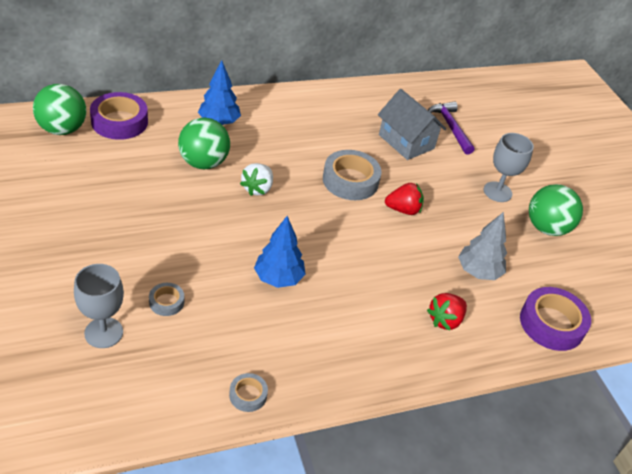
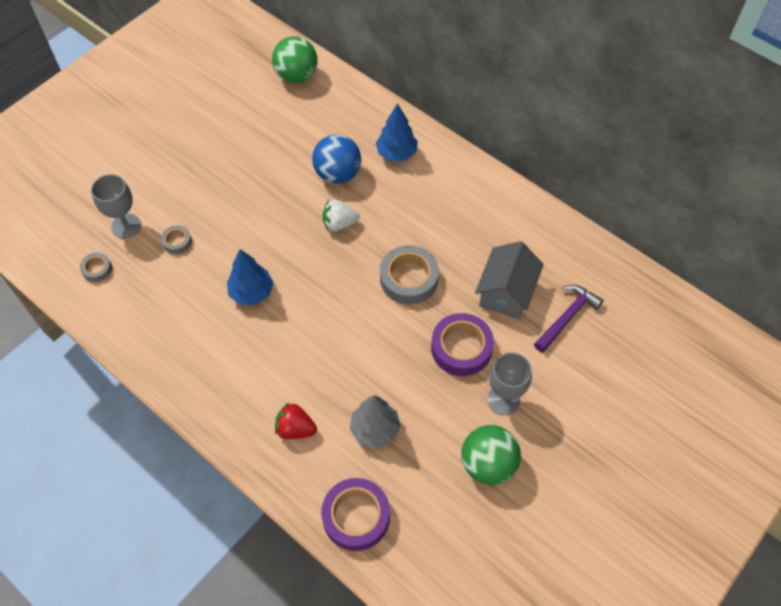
camera: 65 degrees right, 15 degrees up
(119, 122) = (336, 98): purple tape -> purple tape (461, 348)
(203, 163) = (338, 174): green ball -> blue ball
(248, 395) = (129, 336): grey tape -> grey tape (97, 269)
(403, 210) = (406, 335): red strawberry -> none

